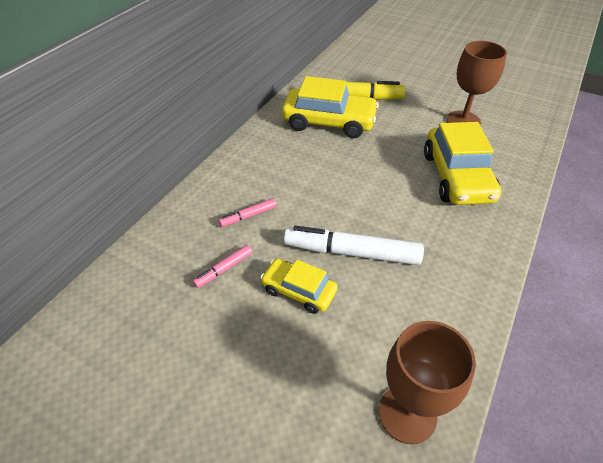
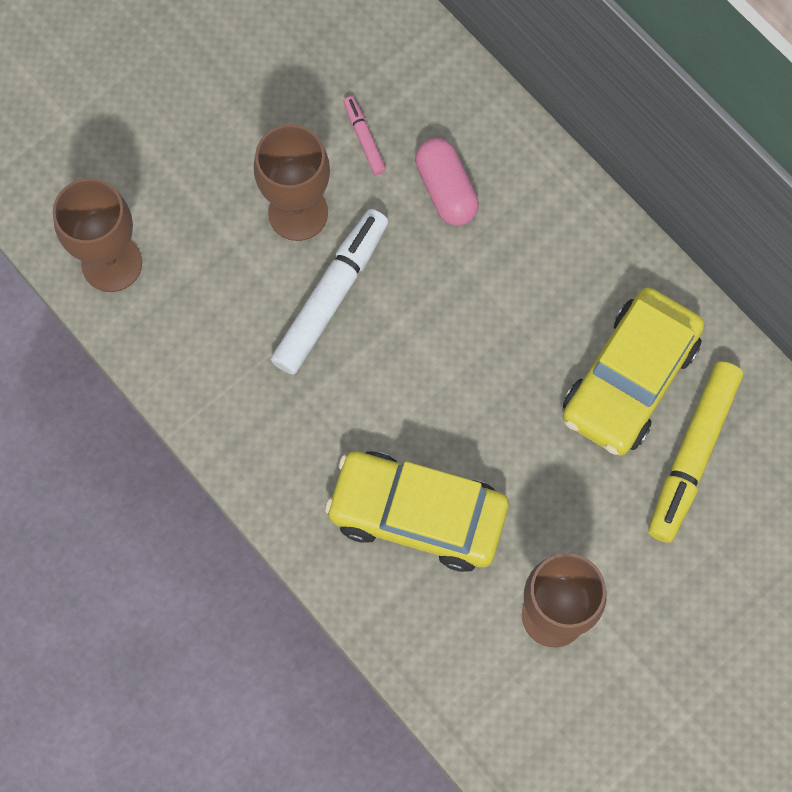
camera: 110 degrees right, 25 degrees up
(248, 216) = (446, 190): pink marker -> pink capsule
(299, 291) = (298, 213): yellow car -> brown goblet

